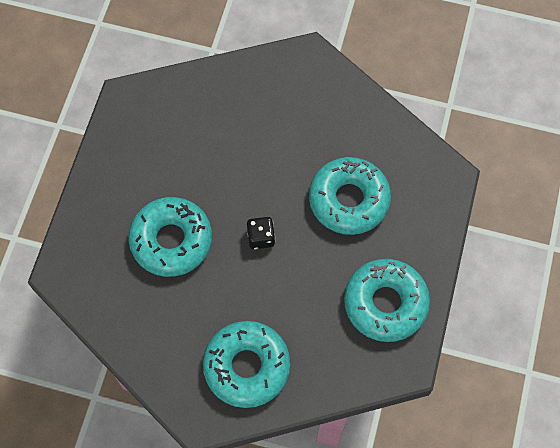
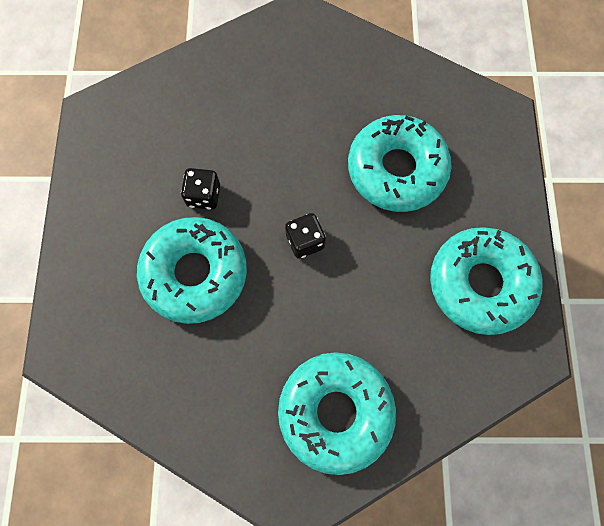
camera: 15 degrees left, 5 degrees up
(193, 183) = (204, 196): none -> black dice

